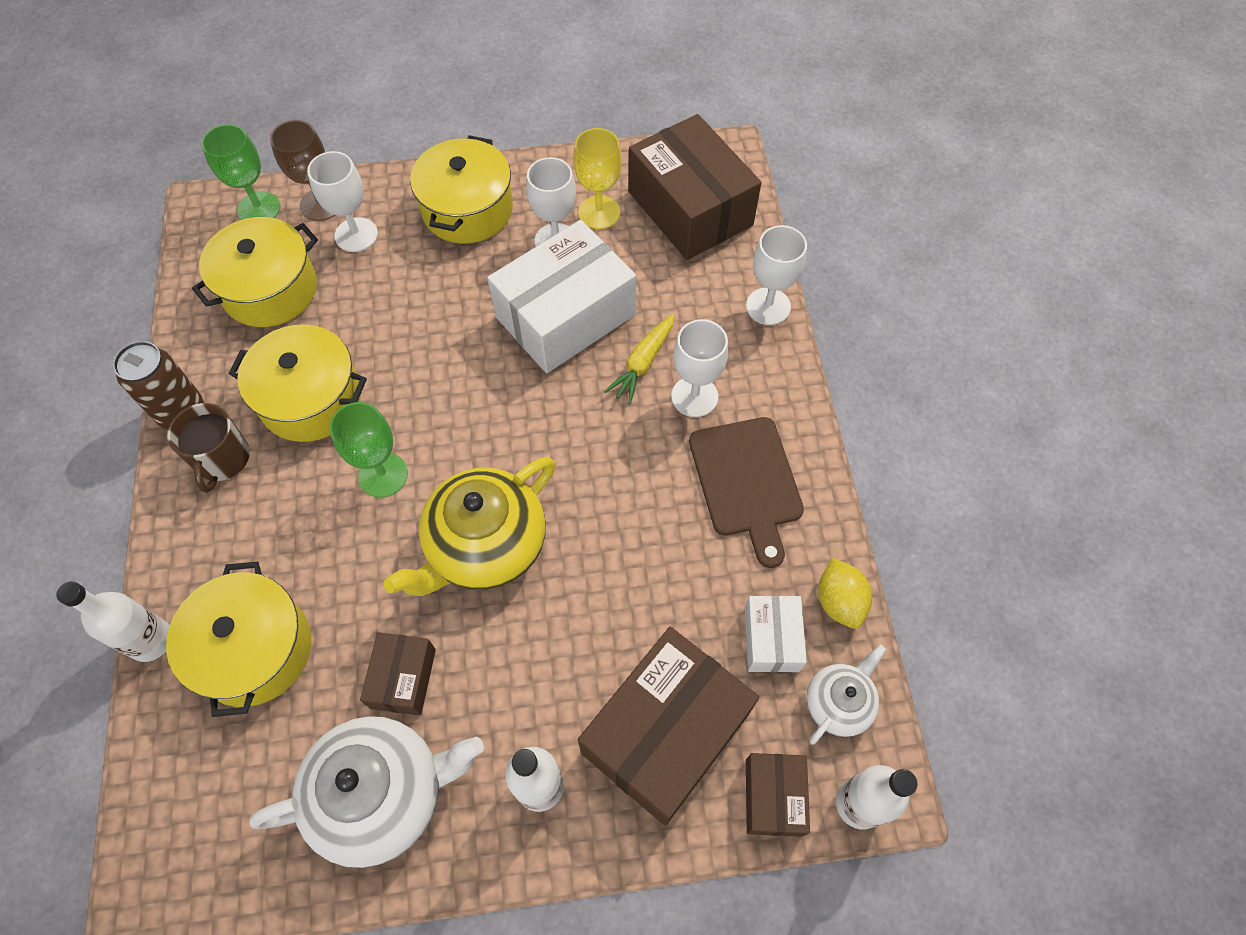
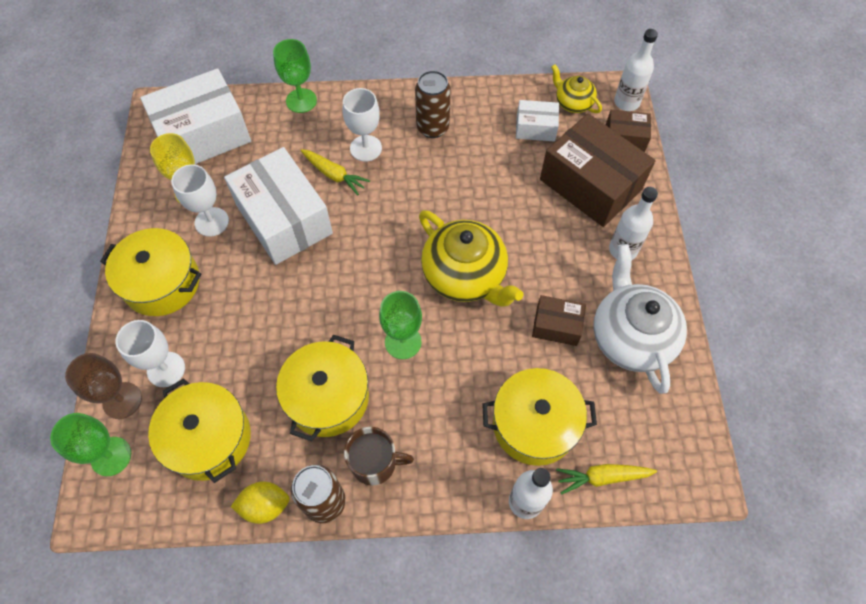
camera: 85 degrees left, 0 degrees up
(170, 744) = (602, 477): none -> yellow carrot
(690, 208) = (204, 135): brown box -> white box
(747, 482) = (432, 127): brown cutting board -> brown can
(768, 306) = (301, 101): white goblet -> green goblet
(839, 601) = (513, 94): yellow lemon -> yellow lemon (265, 506)
(839, 703) = (573, 103): white teapot -> yellow teapot

